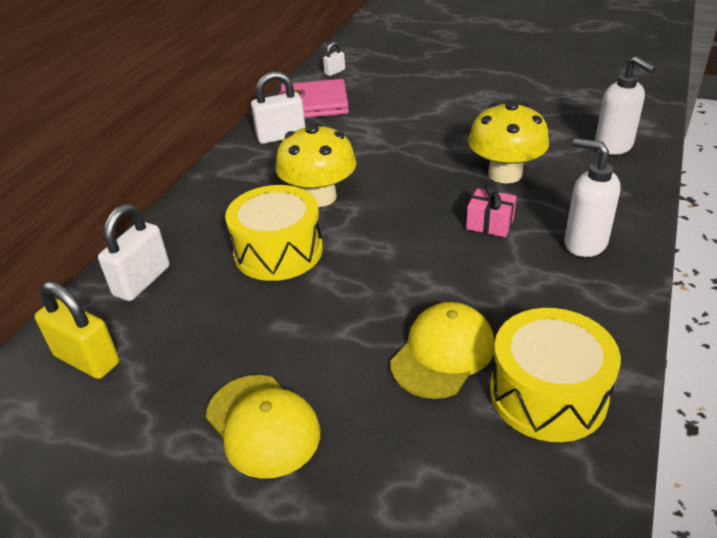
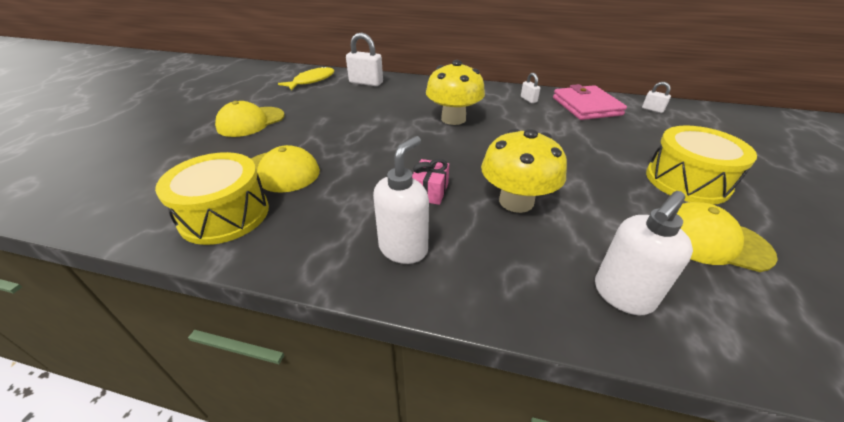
camera: 80 degrees right, 0 degrees up
(87, 359) = (311, 81): yellow padlock -> yellow fish
(278, 251) = (391, 112): yellow drum -> yellow drum (687, 181)
(281, 136) = (528, 99): white padlock -> white padlock, size x0.52
(548, 101) = (710, 240): none -> yellow cap

